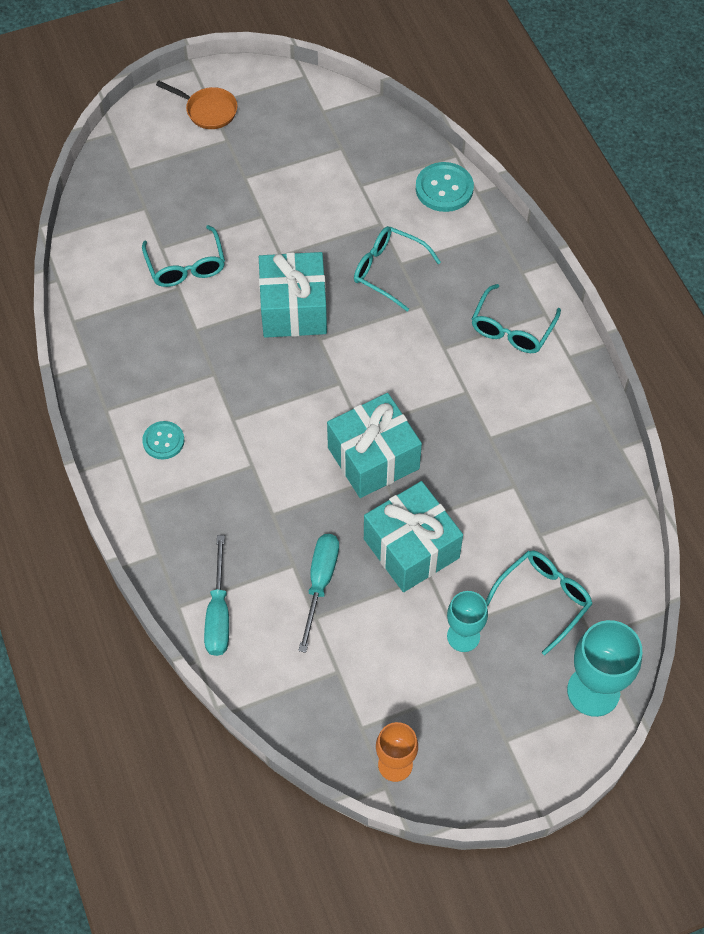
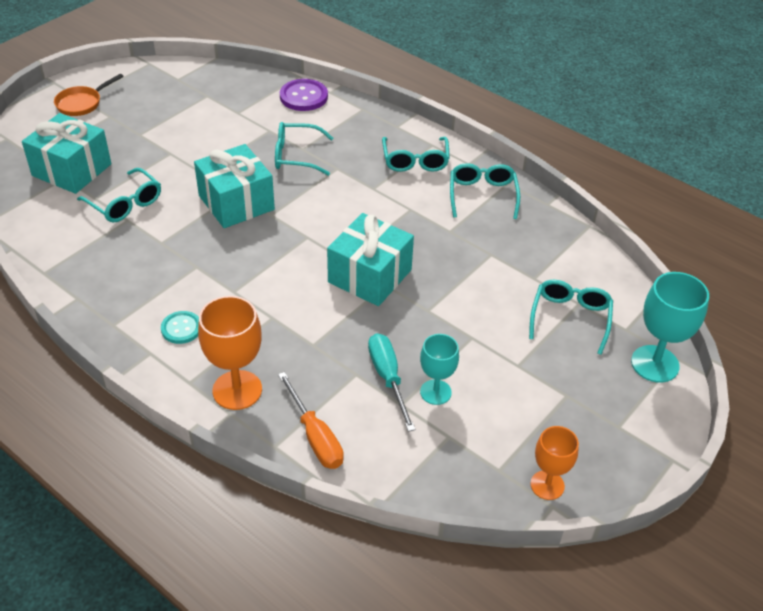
camera: 30 degrees left, 15 degrees down
(177, 532) = (237, 390): none -> orange goblet
(208, 111) = (82, 103): orange pan -> orange pan turned 135 degrees clockwise
(218, 613) = (315, 436): turquoise screwdriver -> orange screwdriver
(411, 548) = (444, 324): turquoise gift -> turquoise gift (72, 170)
(444, 188) = (303, 97): turquoise button -> purple button
(463, 636) = (530, 368): turquoise goblet -> turquoise goblet (435, 392)
(555, 406) = (482, 196): none -> turquoise glasses

